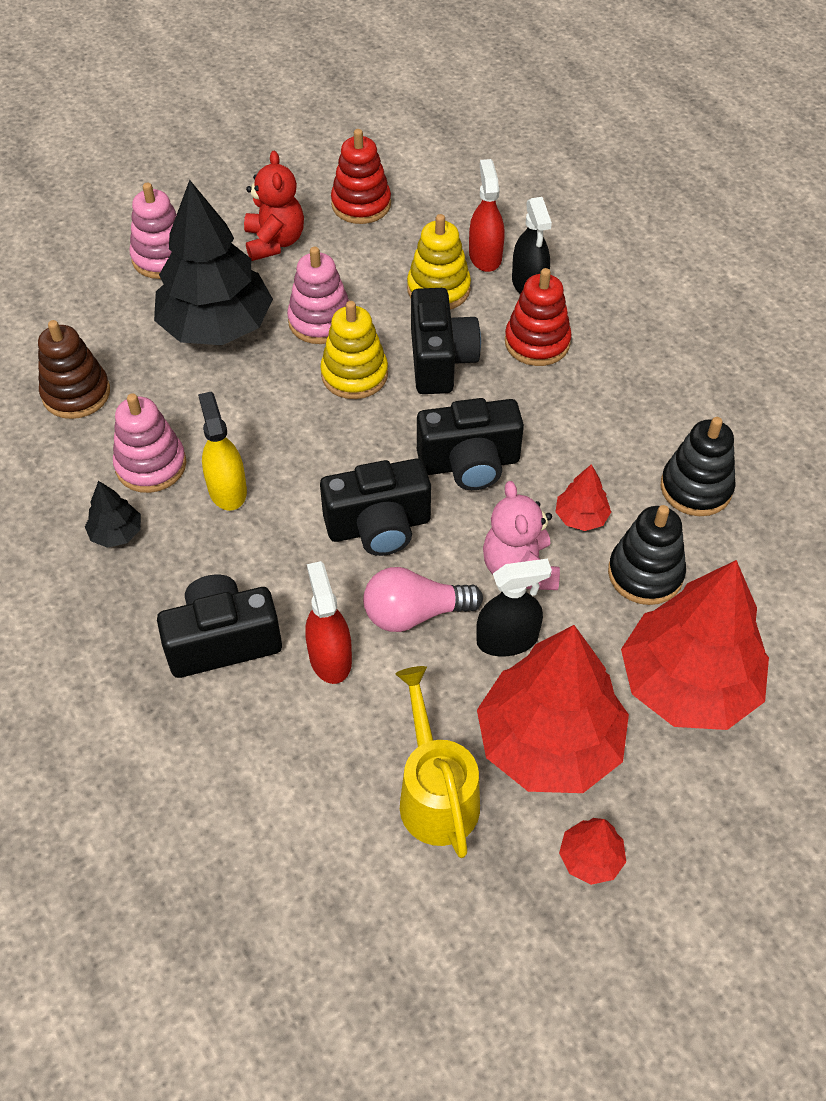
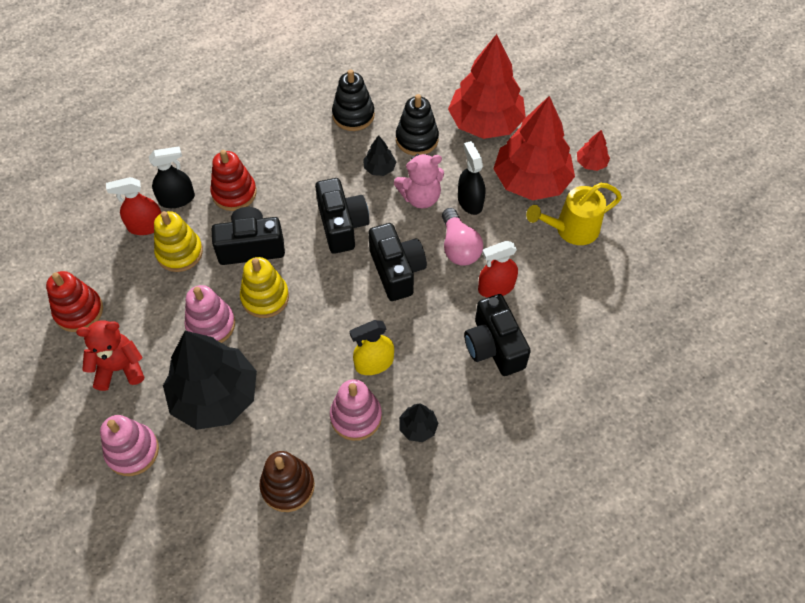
camera: 95 degrees left, 5 degrees up
(581, 517) = (379, 168): red tree -> black tree

